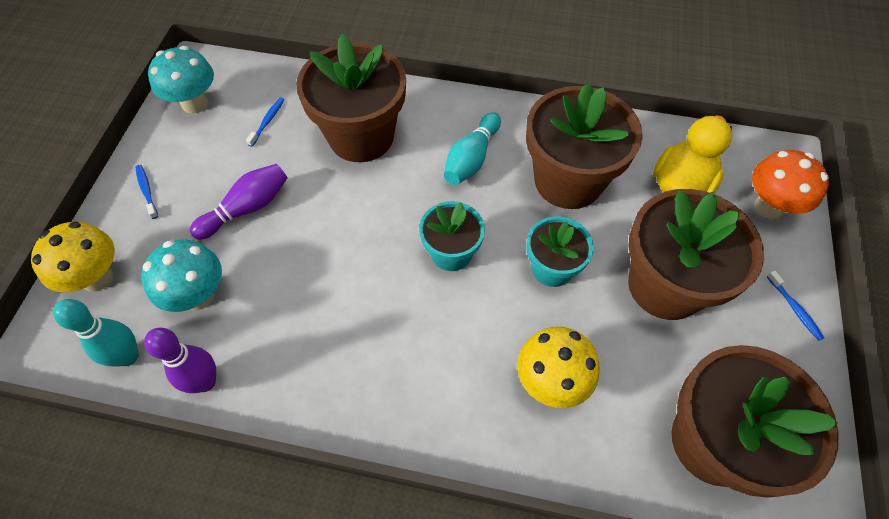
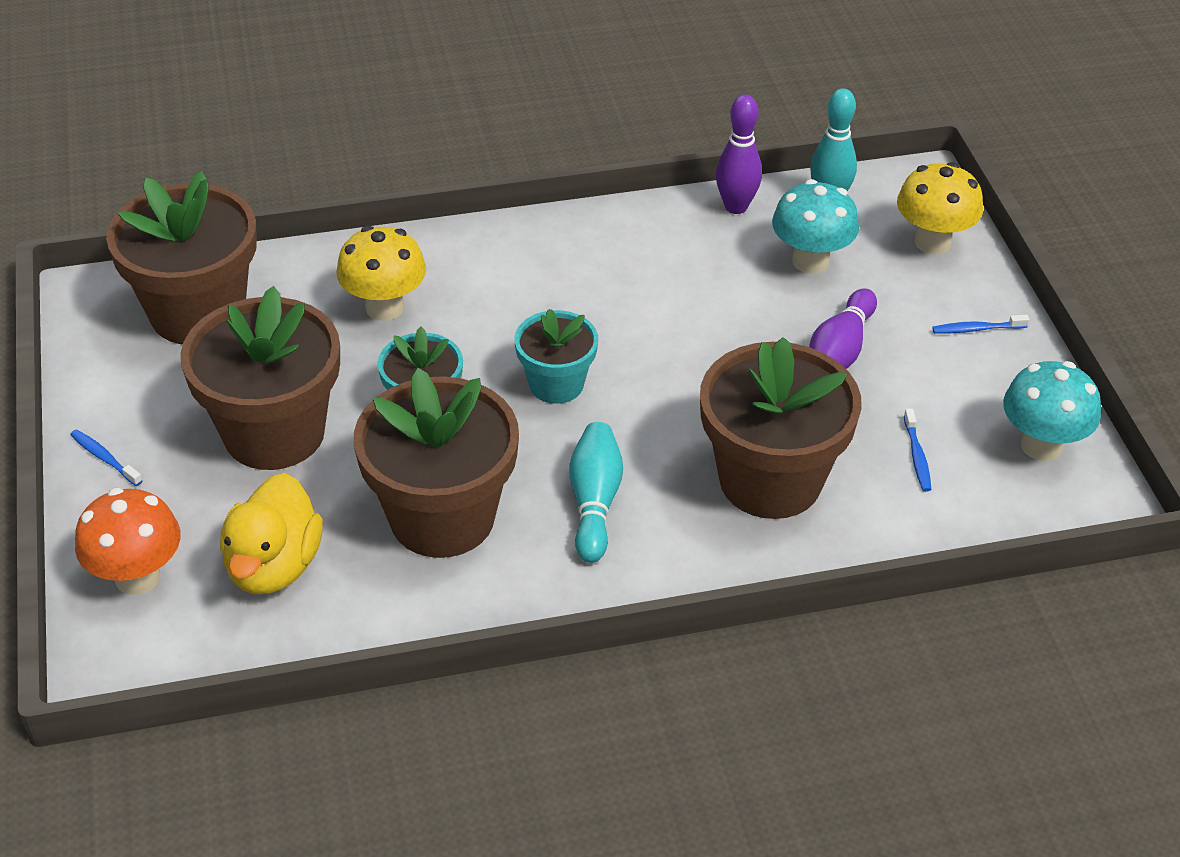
camera: 155 degrees right, 15 degrees down
(147, 191) = (977, 329): blue toothbrush -> blue toothbrush turned 135 degrees clockwise

